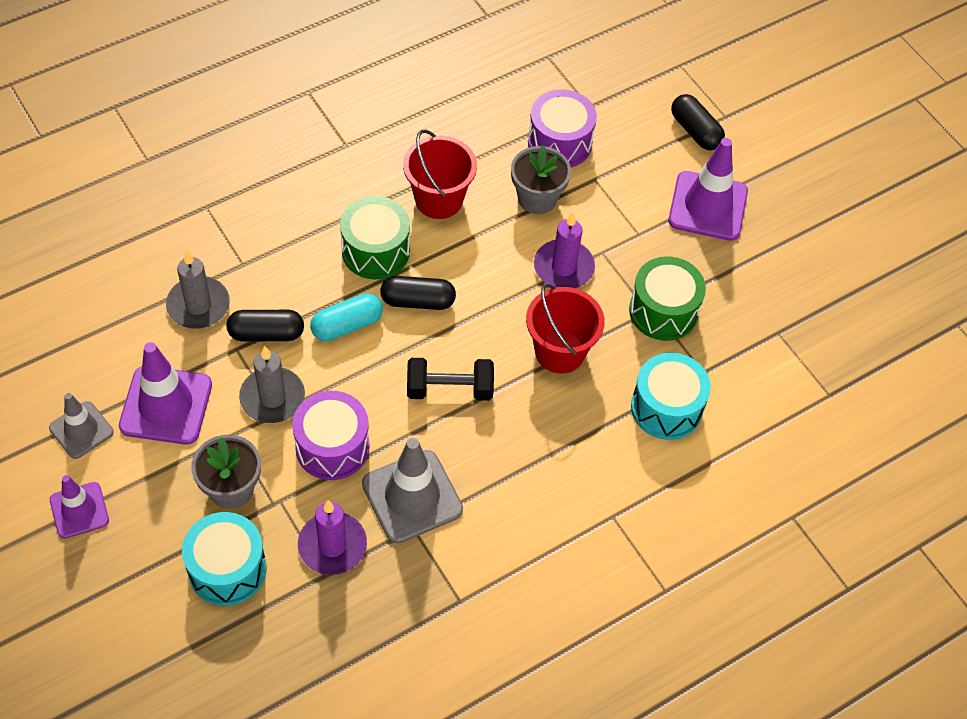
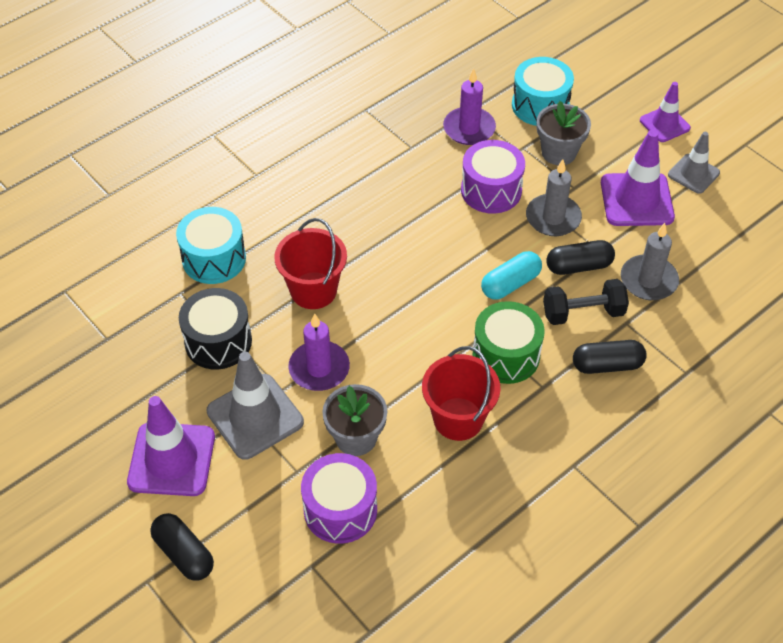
camera: 175 degrees right, 5 degrees down
(412, 497) = (417, 166): grey traffic cone -> grey traffic cone (255, 416)
(418, 301) = (452, 314): black capsule -> black capsule (607, 365)
(449, 389) = (406, 246): black dumbbell -> black dumbbell (583, 313)
(663, 311) = (218, 341): green drum -> black drum

